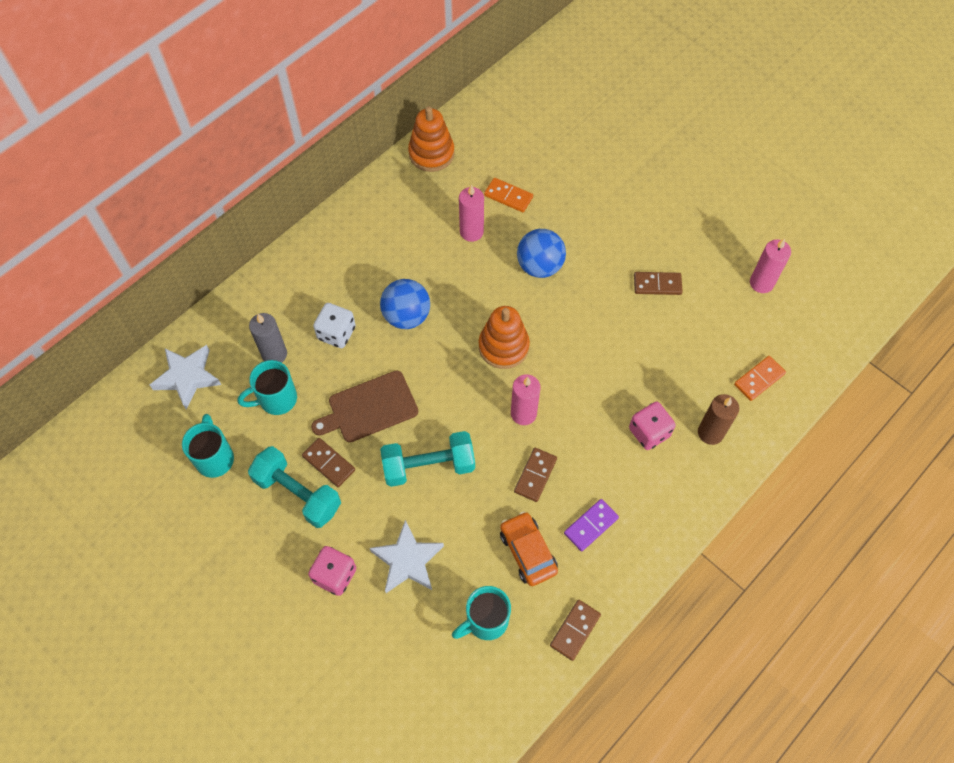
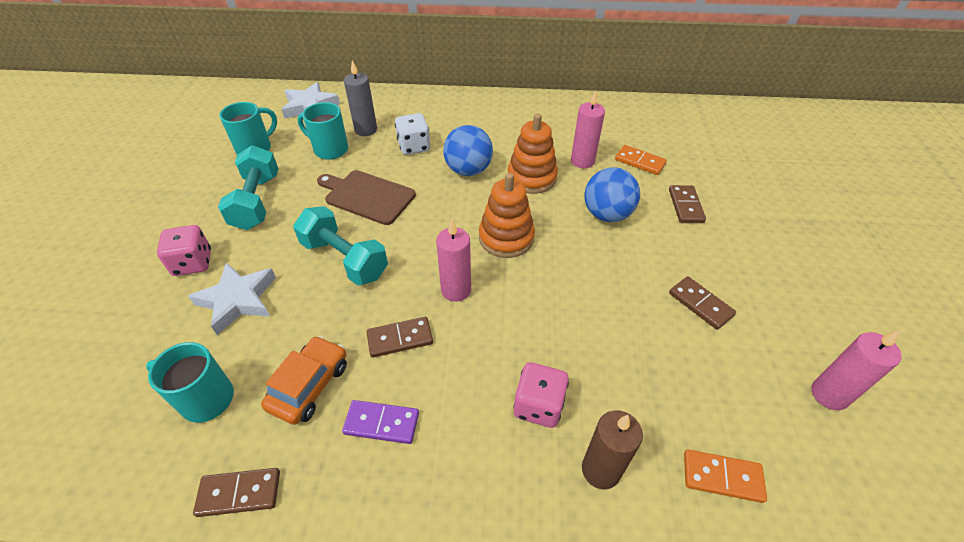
camera: 50 degrees right, 15 degrees down
(329, 463) = (298, 203): brown domino -> brown domino (686, 206)
(431, 153) = (614, 108): orange stacking toy -> orange stacking toy (531, 178)
(508, 196) = (640, 162): orange domino -> orange domino turned 45 degrees counterclockwise

